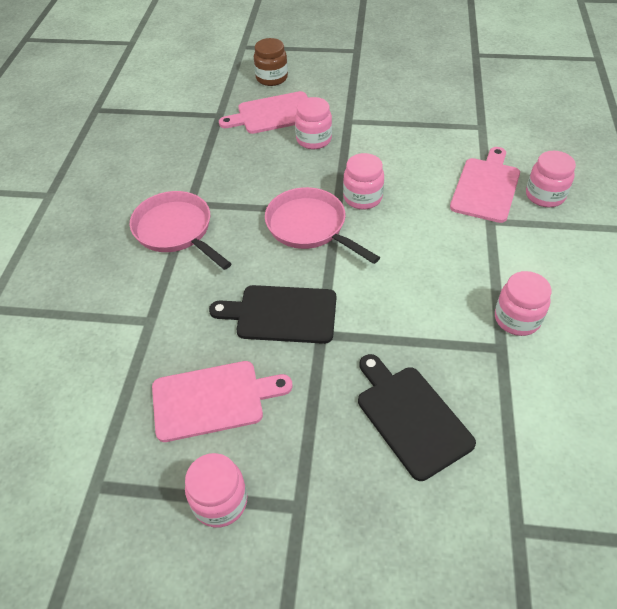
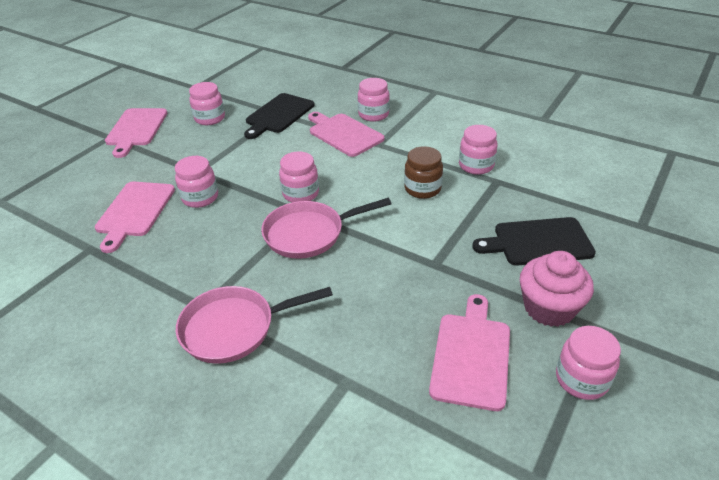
camera: 65 degrees left, 10 degrees down
(271, 78) = (79, 197): brown jar -> brown jar (422, 189)
(281, 314) = (399, 281): black cutting board -> black cutting board (278, 115)
(307, 451) = (549, 308): none -> pink cupcake
(379, 57) = (136, 129): none -> pink cutting board
(432, 89) = (210, 118): none -> pink jar

